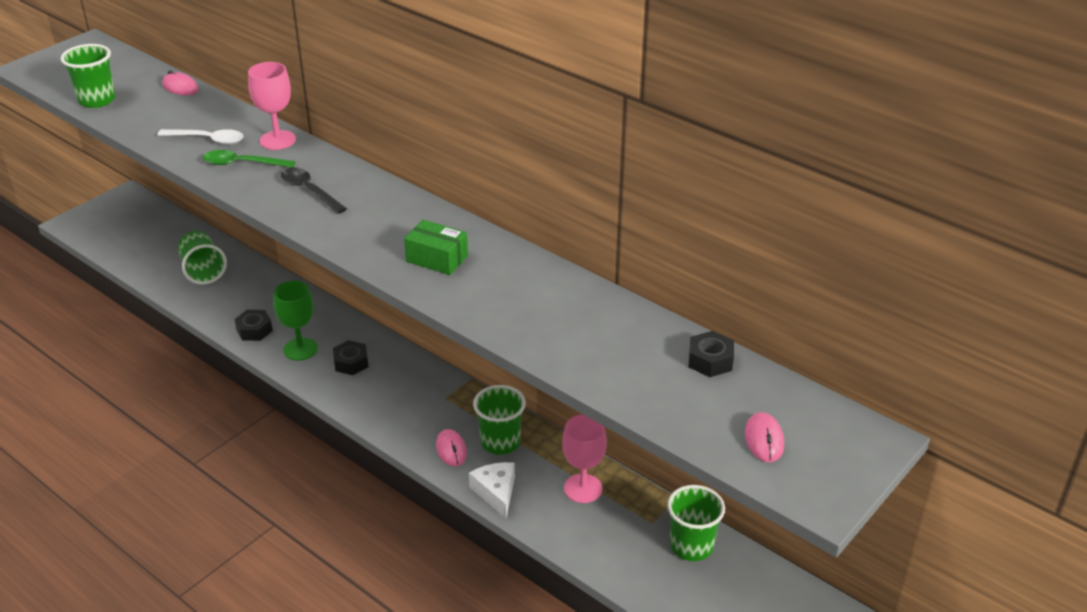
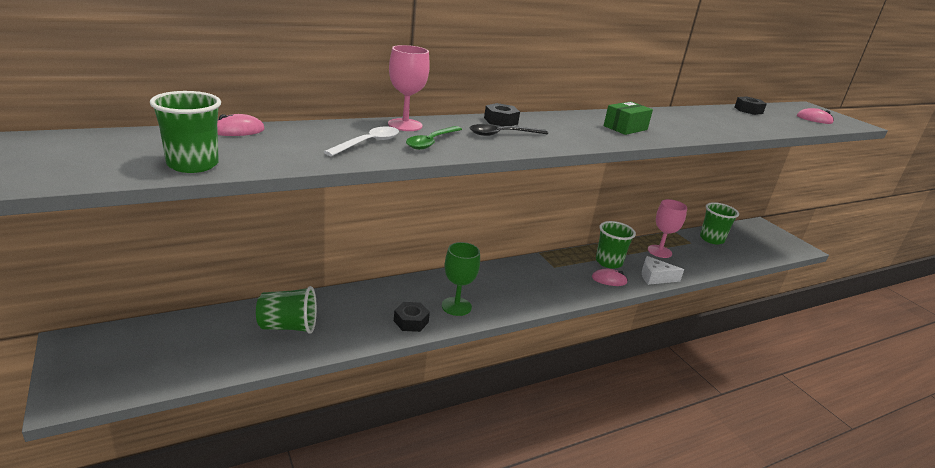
camera: 70 degrees left, 10 degrees down
(351, 363) = (491, 290): black nut -> black nut (501, 121)

